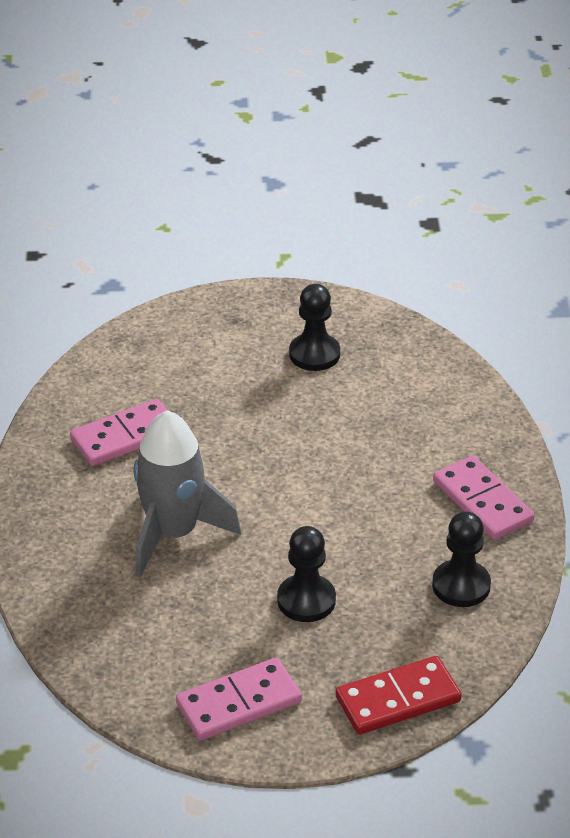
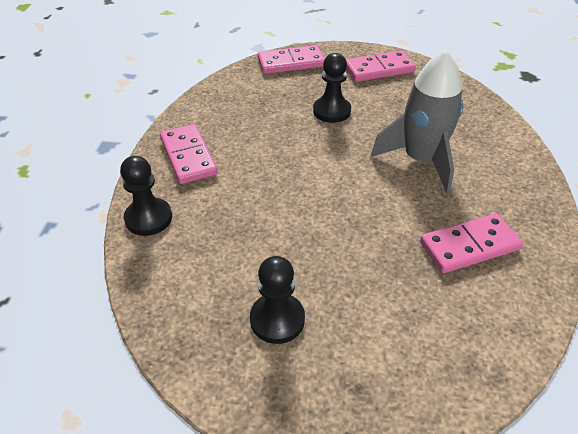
camera: 170 degrees left, 5 degrees up
(398, 699) = (291, 63): red domino -> pink domino
(461, 585) = (230, 108): black pawn -> black pawn (148, 218)

